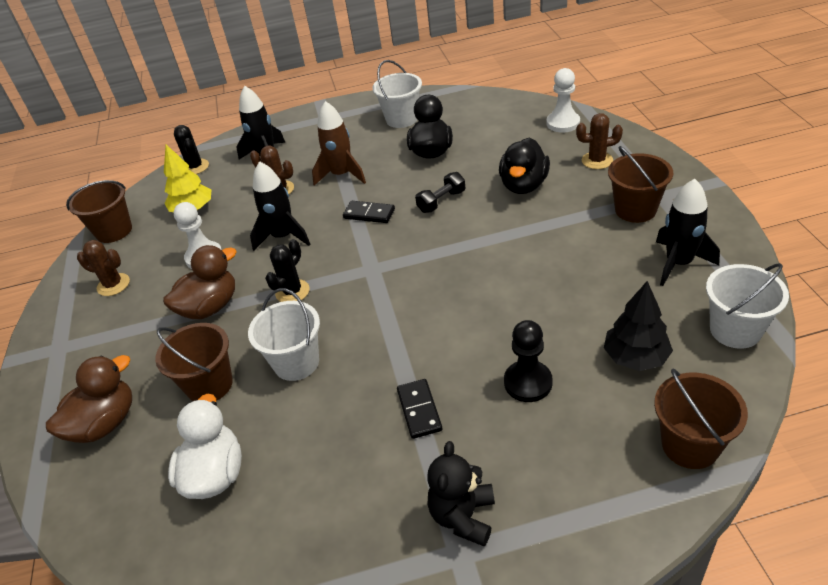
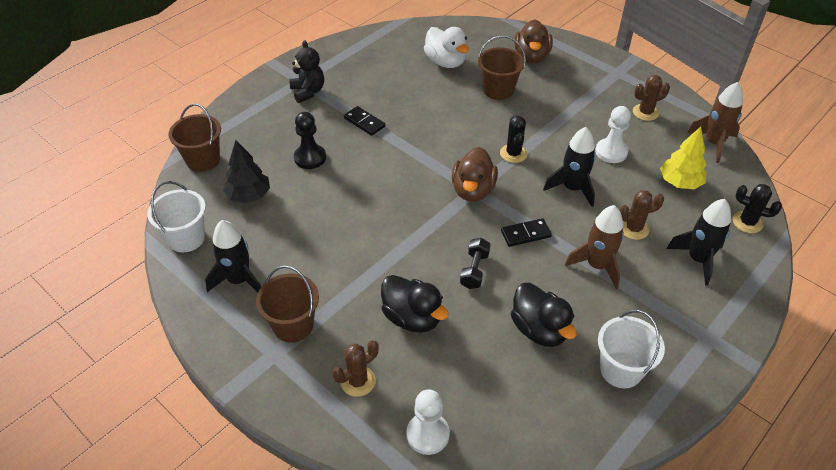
camera: 140 degrees right, 5 degrees up
(114, 231) = (713, 144): brown bucket -> brown rocket
(210, 307) = (557, 125): brown duck -> brown duck (473, 190)
(296, 362) = (460, 118): white bucket -> none
(523, 185) = (412, 318): black duck -> black duck turned 150 degrees clockwise

